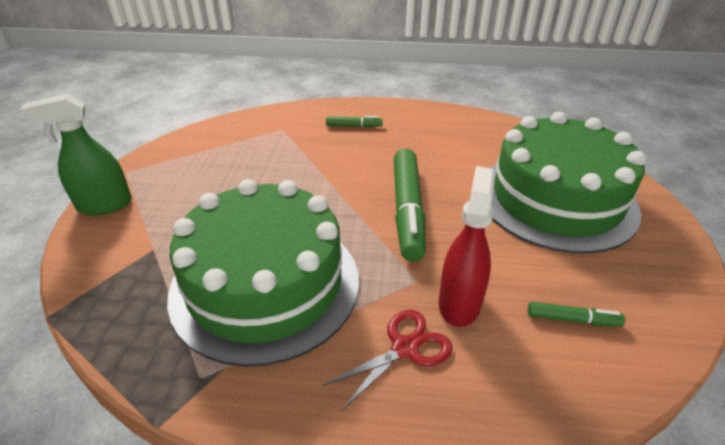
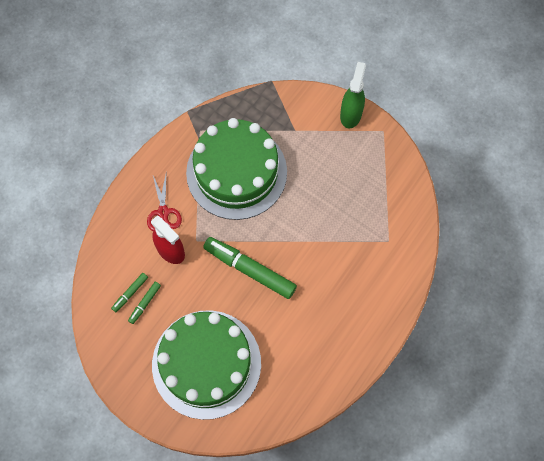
camera: 120 degrees right, 30 degrees up
(354, 126) = (365, 292): green marker -> green marker (145, 303)

